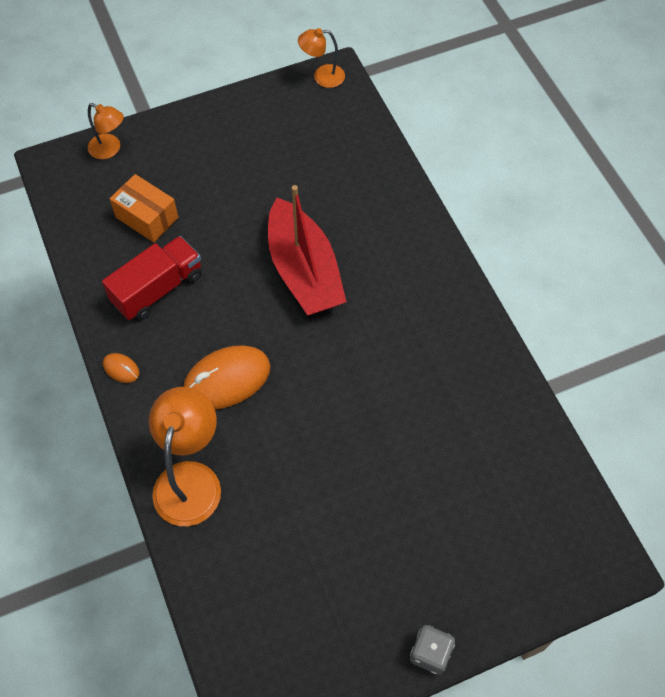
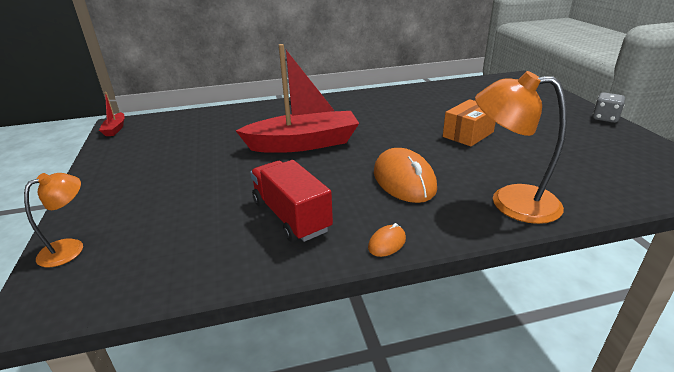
camera: 80 degrees left, 30 degrees down
(147, 217) = (193, 221): orange box -> orange box (468, 134)
(322, 77) = (115, 129): orange lamp -> red boat

